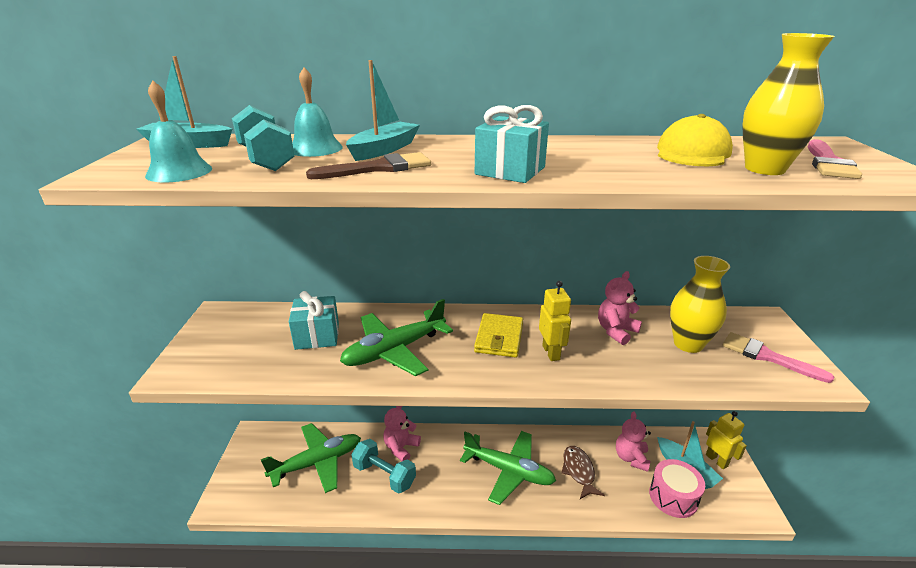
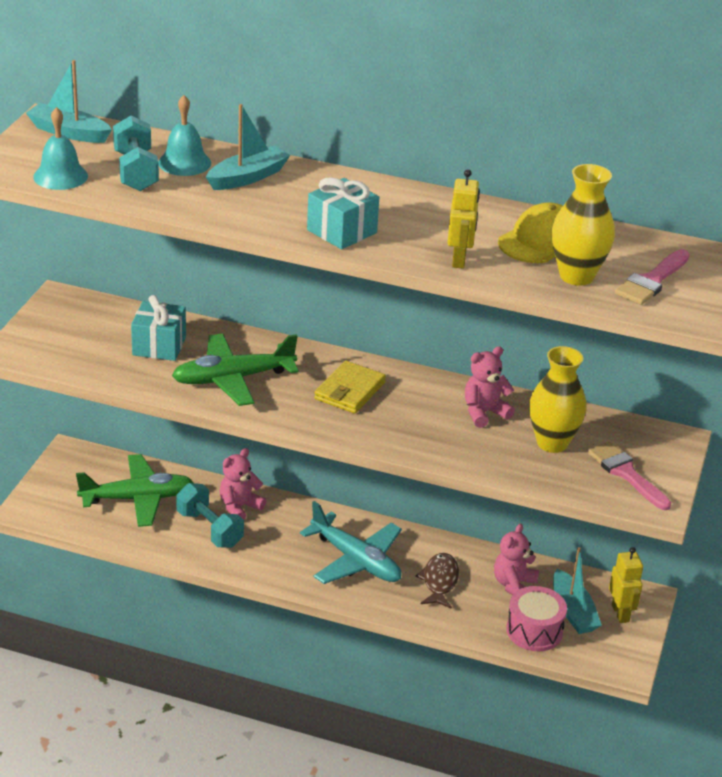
camera: 15 degrees right, 5 degrees up
(378, 168) = (229, 205): brown brush -> none
(509, 471) = (356, 560): green plane -> turquoise plane
(551, 352) = (395, 417): yellow robot -> yellow robot (459, 260)

